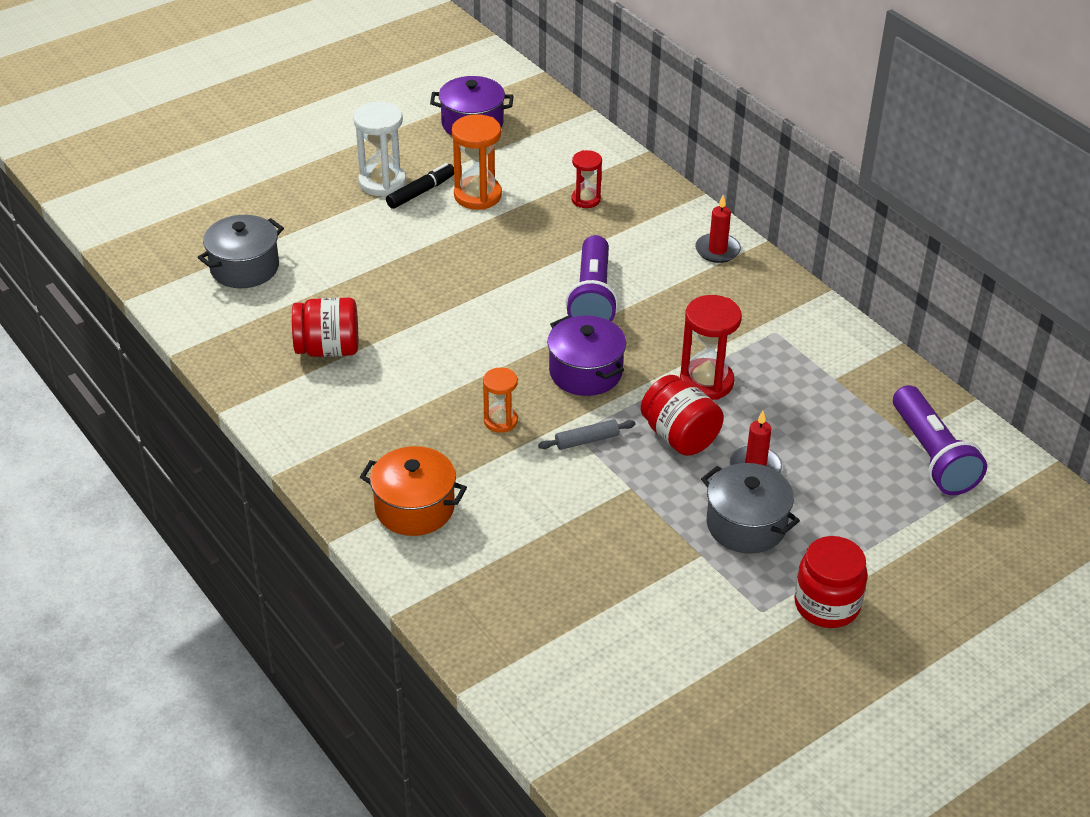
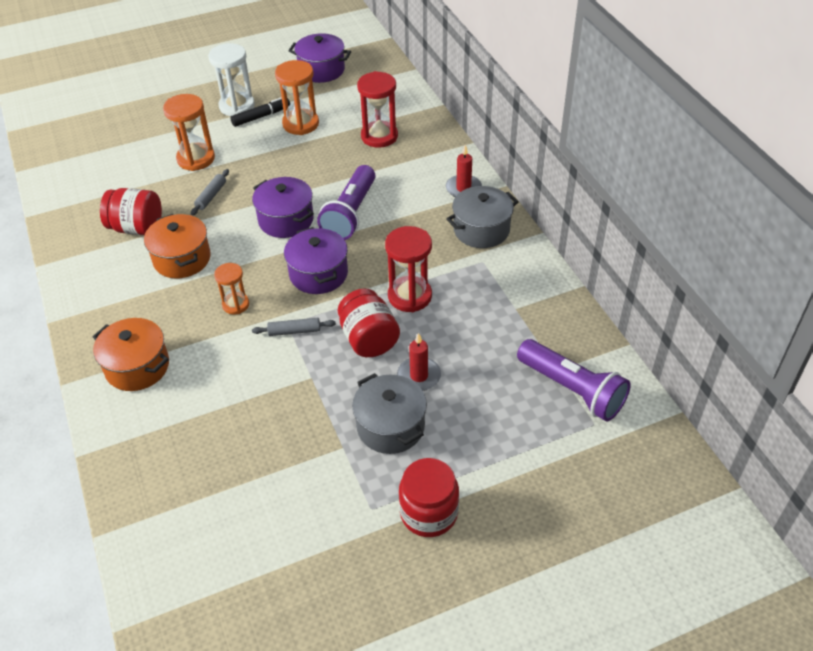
camera: 15 degrees right, 5 degrees up
(244, 268) = (109, 158): grey pot -> grey pot (481, 230)
(361, 255) = (196, 159): none -> orange hourglass
(405, 298) = (211, 196): none -> grey rolling pin
(406, 378) = (182, 259): none -> orange pot
(515, 315) = (286, 220): none -> purple pot
(586, 199) = (379, 136): red hourglass -> red hourglass, size x1.63
(932, 455) = (572, 390): purple flashlight -> purple flashlight turned 45 degrees counterclockwise

